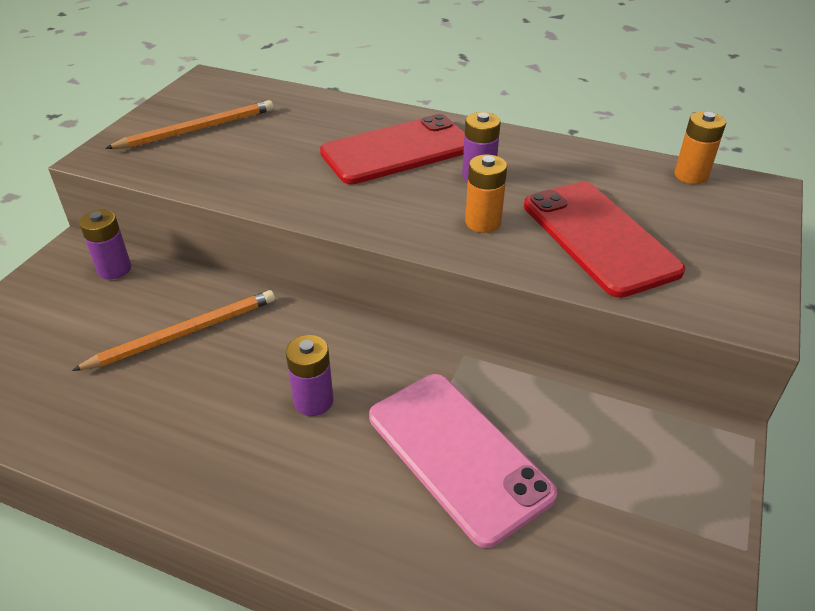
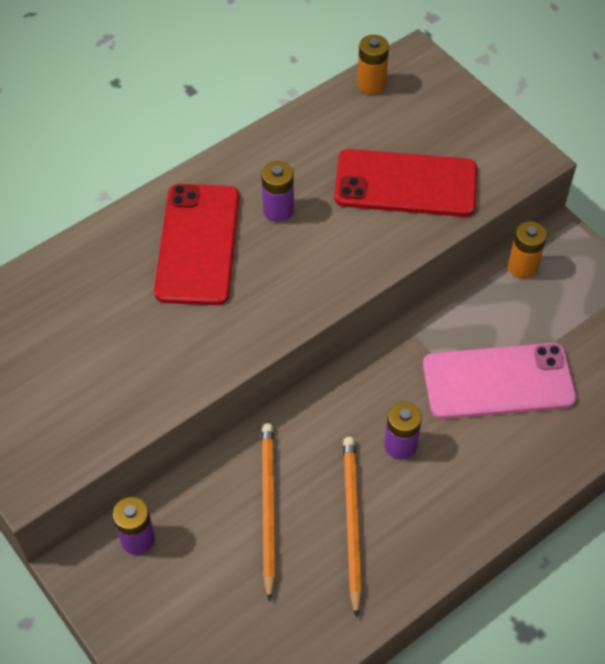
camera: 60 degrees left, 15 degrees up
(197, 129) = (37, 382): orange pencil -> orange pencil (351, 522)
(483, 222) = (341, 240): orange battery -> orange battery (522, 267)

